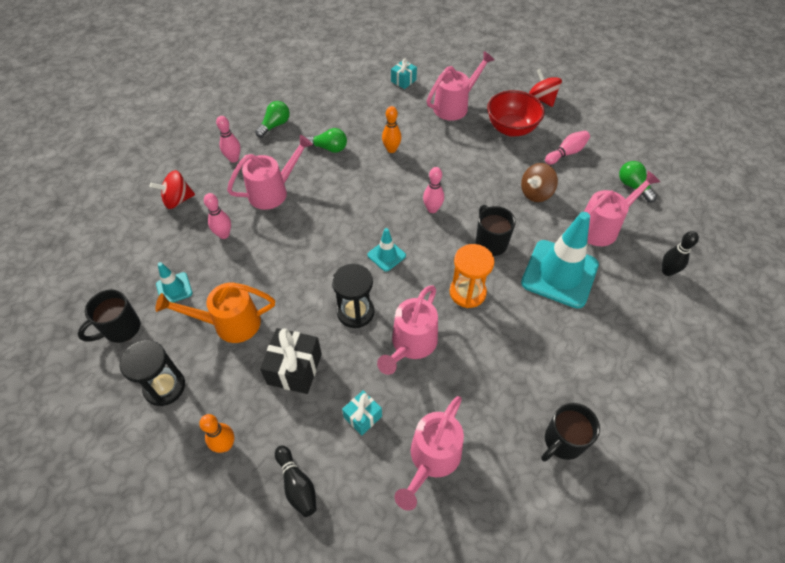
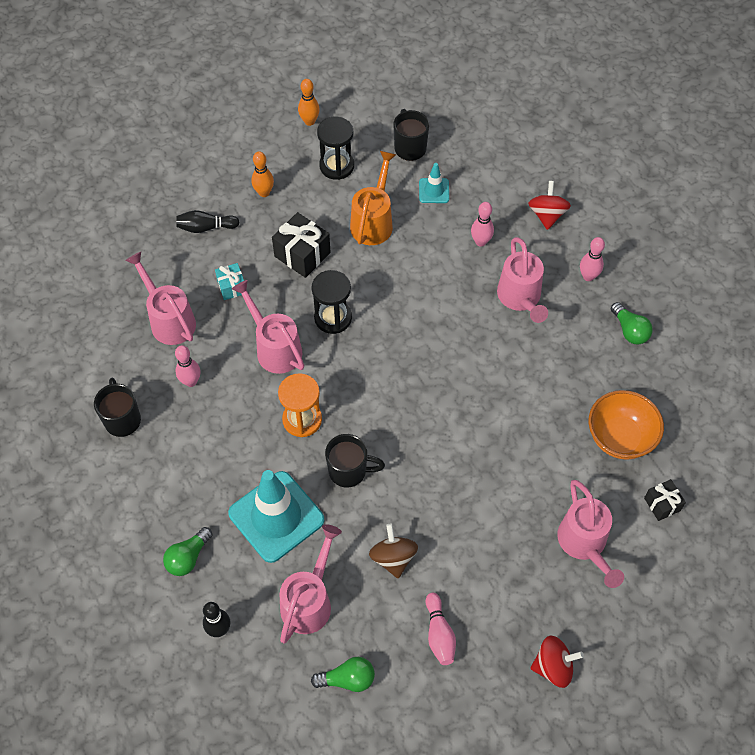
camera: 115 degrees right, 5 degrees up
(329, 148) = (566, 372): green light bulb -> green light bulb (188, 557)
(367, 109) = (619, 438): none -> orange bowl
(386, 255) = (383, 368): turquoise traffic cone -> none
(391, 149) = (535, 435): orange bowling pin -> orange bowling pin (309, 121)
(403, 81) = (662, 504): turquoise gift -> black gift
(432, 209) = (423, 437): pink bowling pin -> pink bowling pin (191, 381)
(511, 128) = (512, 591): red bowl -> none
(602, 227) = (309, 600): pink watering can -> pink watering can turned 150 degrees counterclockwise

